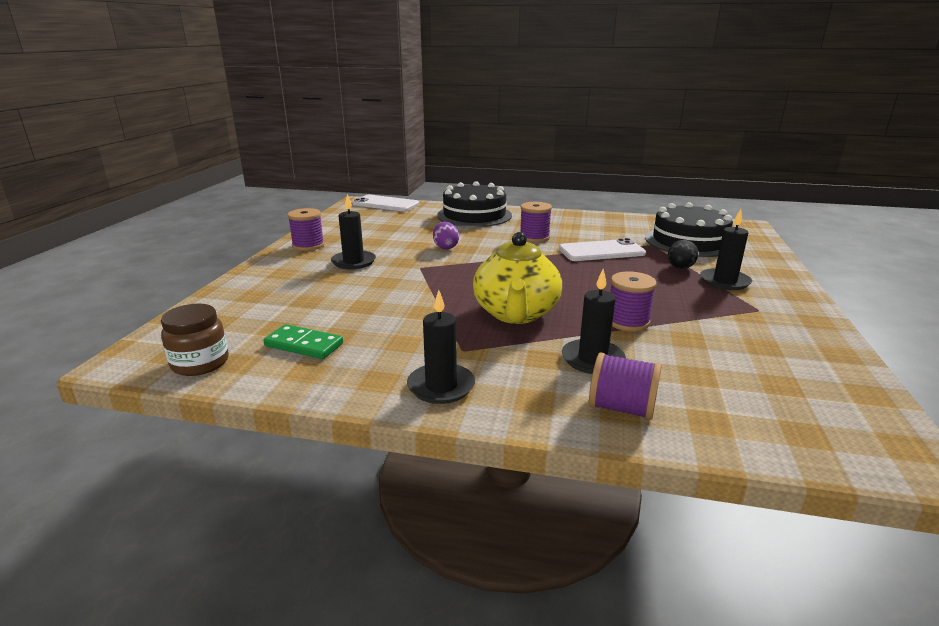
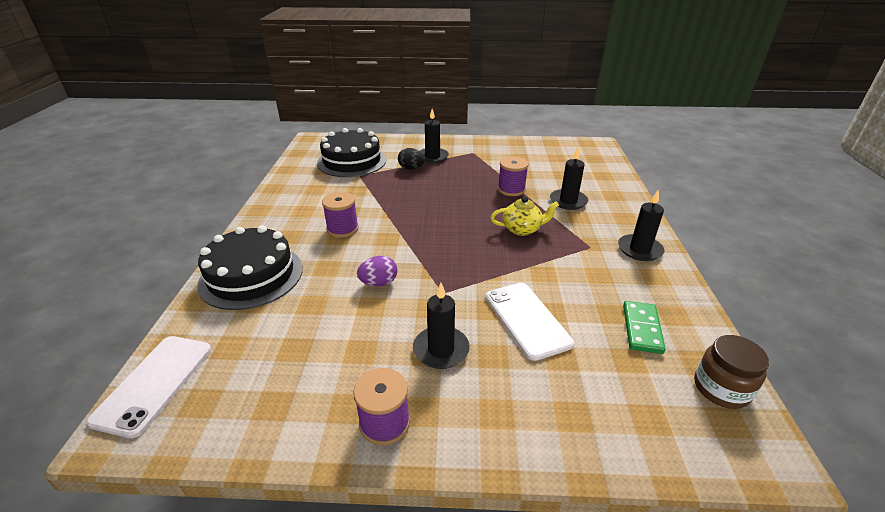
camera: 100 degrees left, 10 degrees up
(516, 314) = (522, 229): yellow teapot -> yellow teapot, size x0.59
(601, 251) = (379, 196): white phone -> white phone (526, 319)
(621, 408) = (611, 194): purple spool -> none

